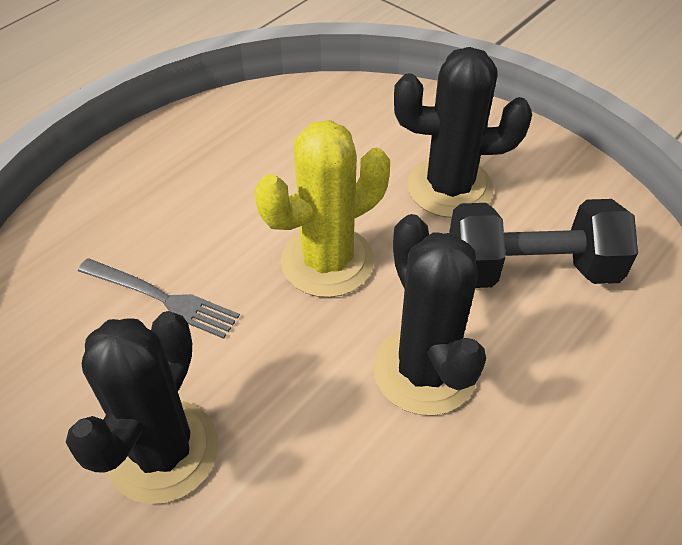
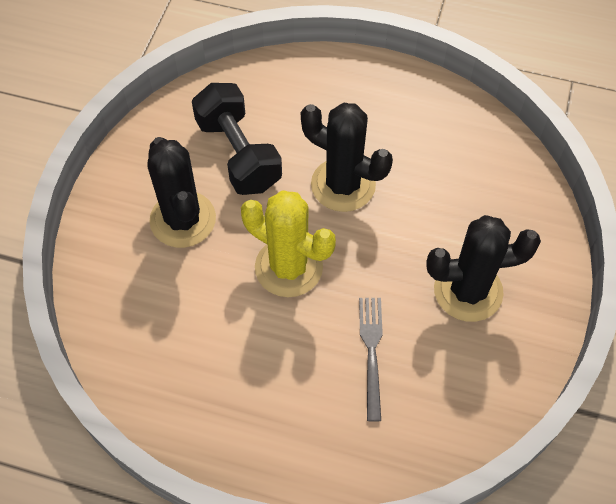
camera: 115 degrees left, 10 degrees up
(424, 370) = (343, 185): black cactus -> black cactus turned 75 degrees clockwise

